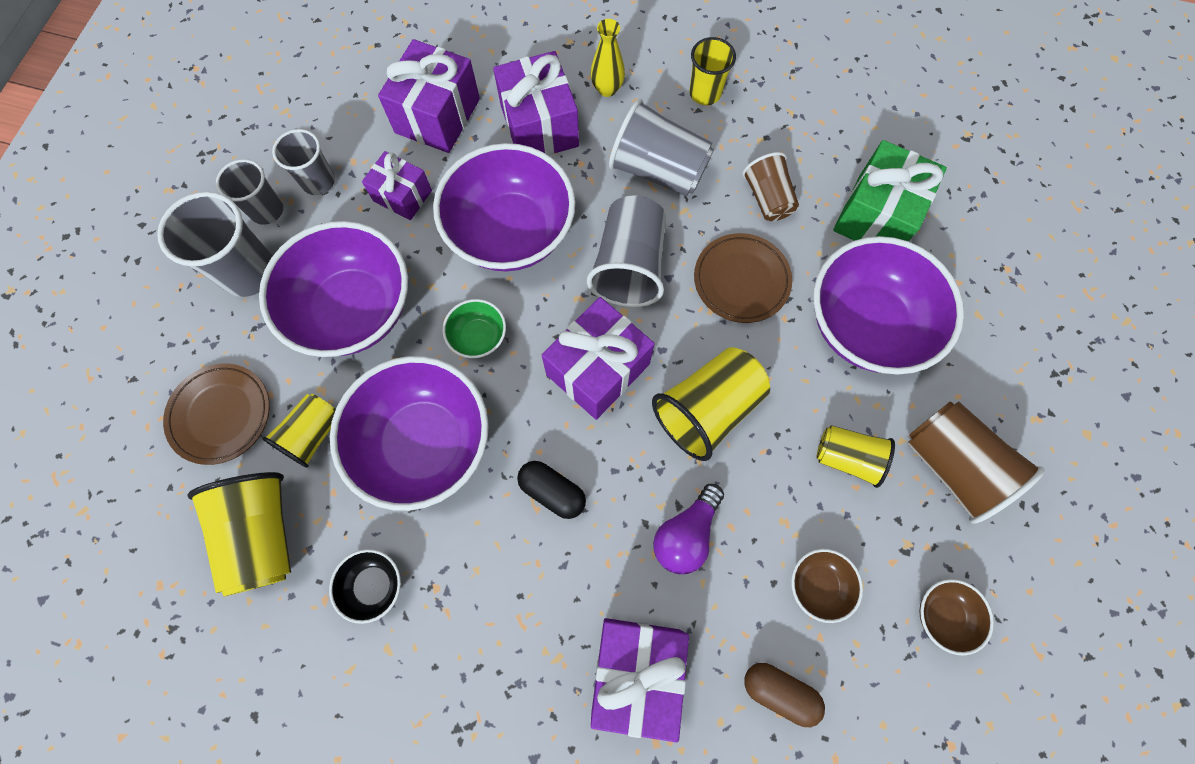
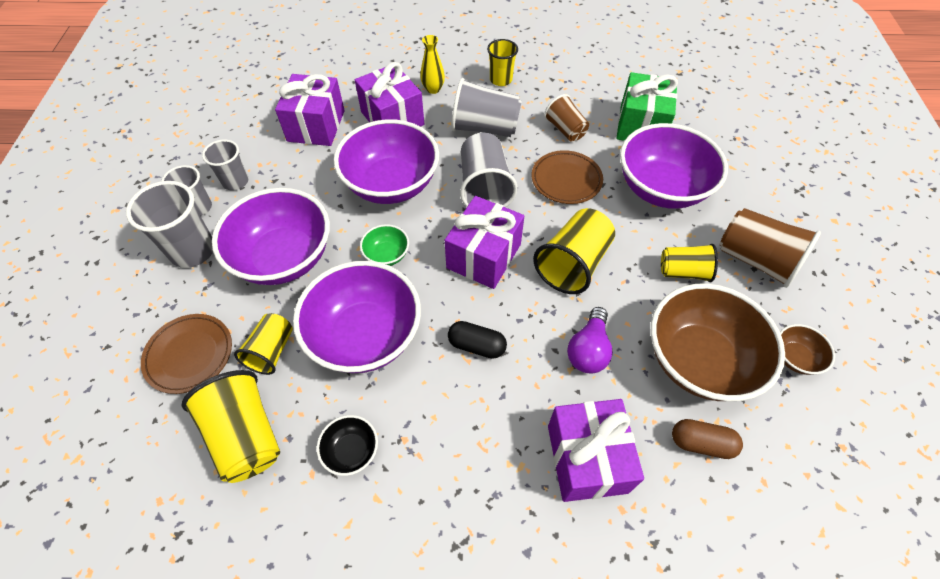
camera: 15 degrees left, 15 degrees down
(402, 196) = (303, 178): purple gift -> none
(818, 585) = (698, 360): brown bowl -> brown bowl, size x2.25

